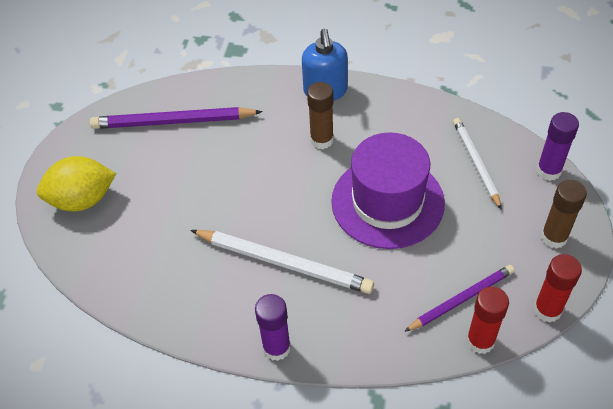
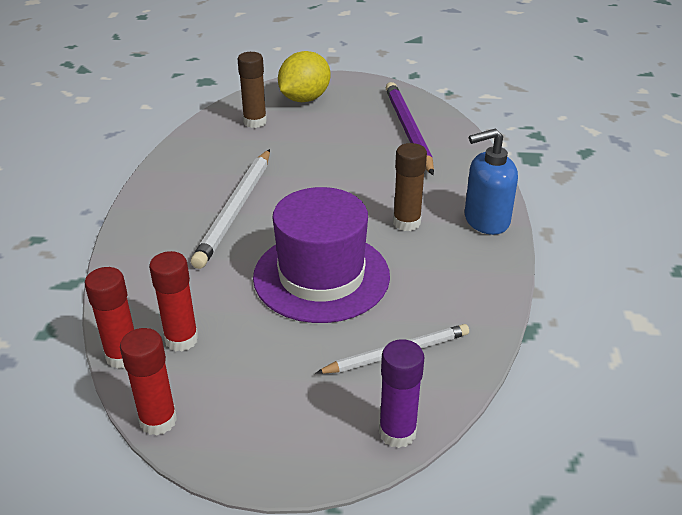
camera: 80 degrees right, 15 degrees down
(82, 200) = (304, 99): yellow lemon -> yellow lemon turned 60 degrees clockwise
(276, 348) = (138, 213): purple glue stick -> none
(461, 299) = (181, 339): purple pencil -> red glue stick
(554, 237) = (275, 433): brown glue stick -> brown glue stick (255, 122)

